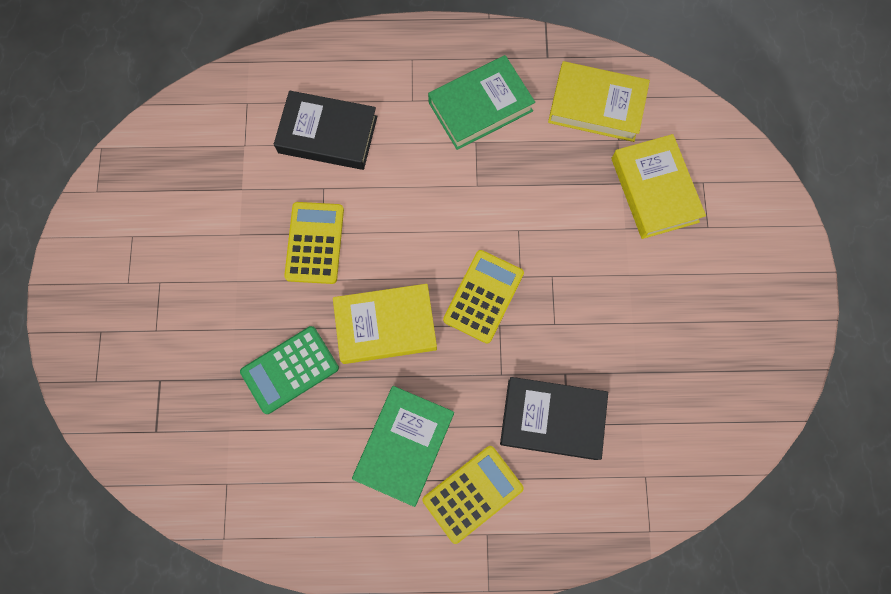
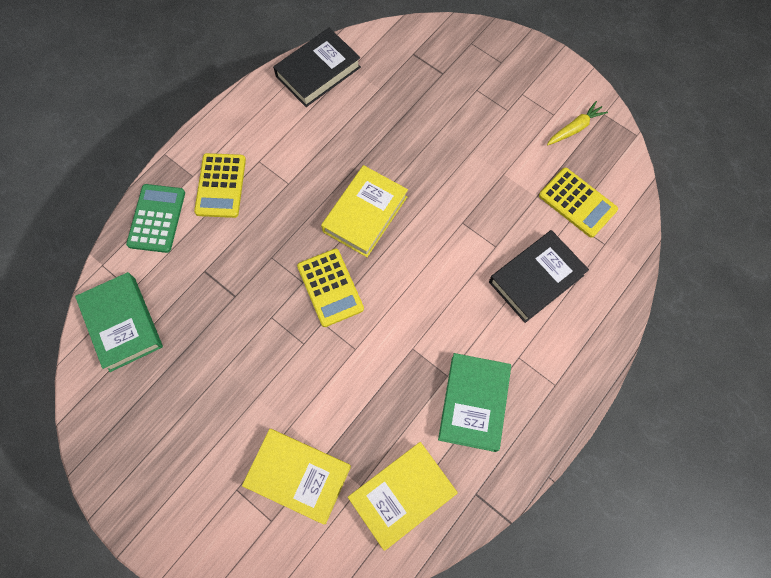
camera: 130 degrees right, 5 degrees down
(134, 206) = (575, 128): none -> yellow carrot
(290, 370) = (386, 142): green calculator -> green calculator (156, 218)
(314, 243) = (459, 213): yellow calculator -> yellow calculator (577, 202)
(404, 445) = (283, 170): green book -> green book (122, 324)
(552, 419) = (216, 264): black book -> black book (318, 72)

